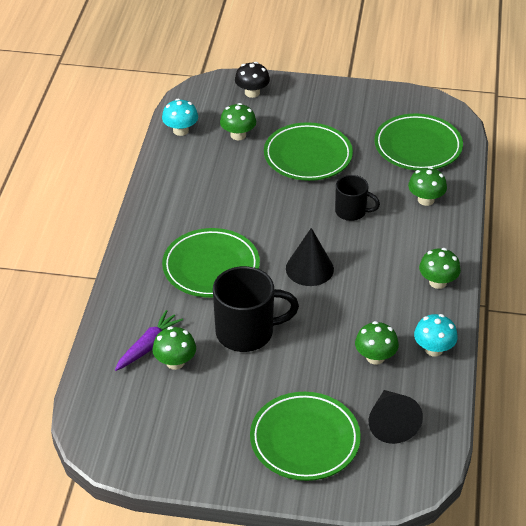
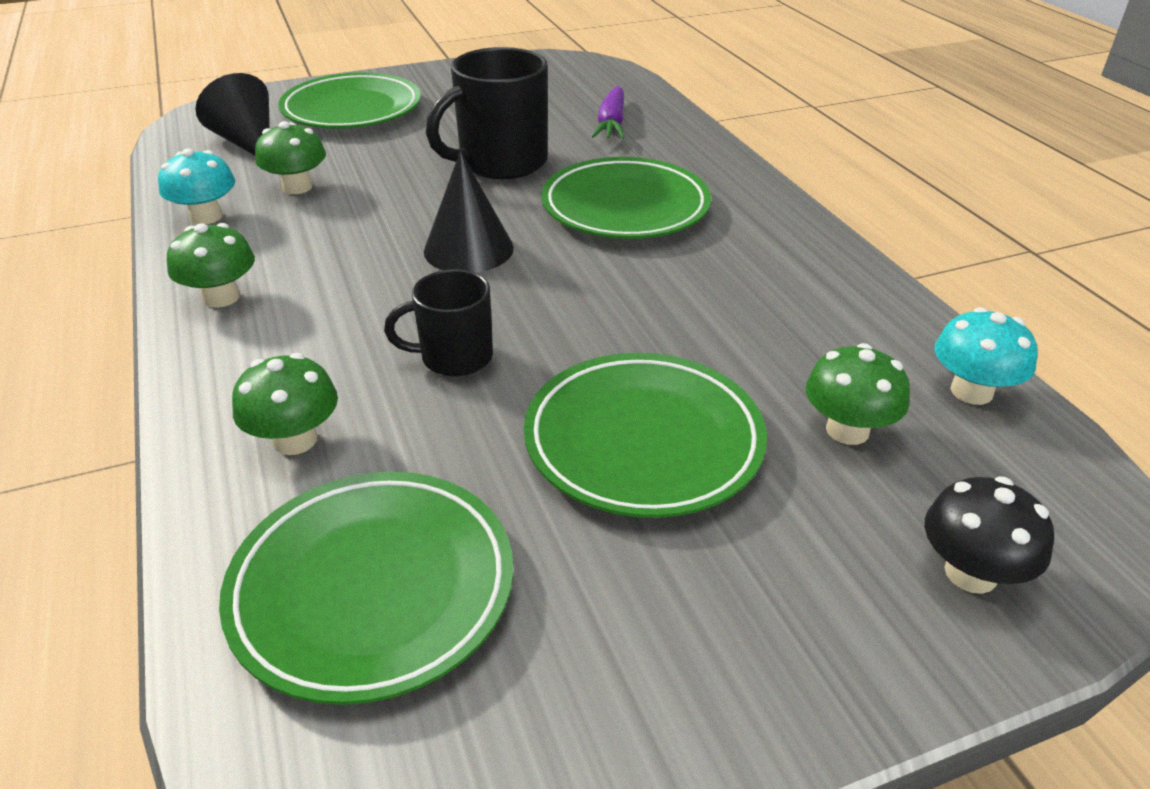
camera: 150 degrees right, 5 degrees down
(175, 362) = (563, 121): green mushroom -> none

